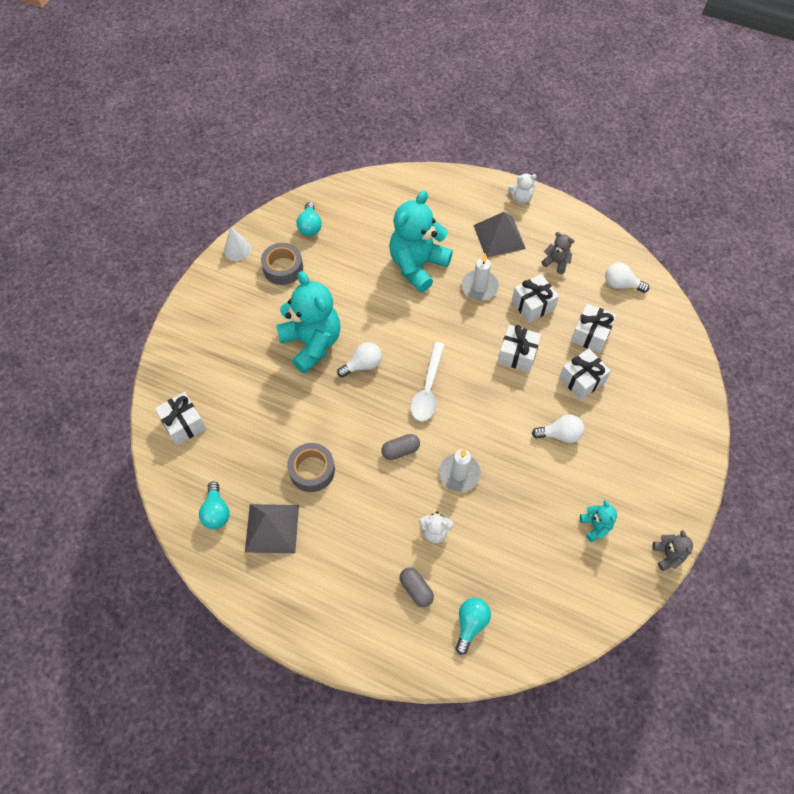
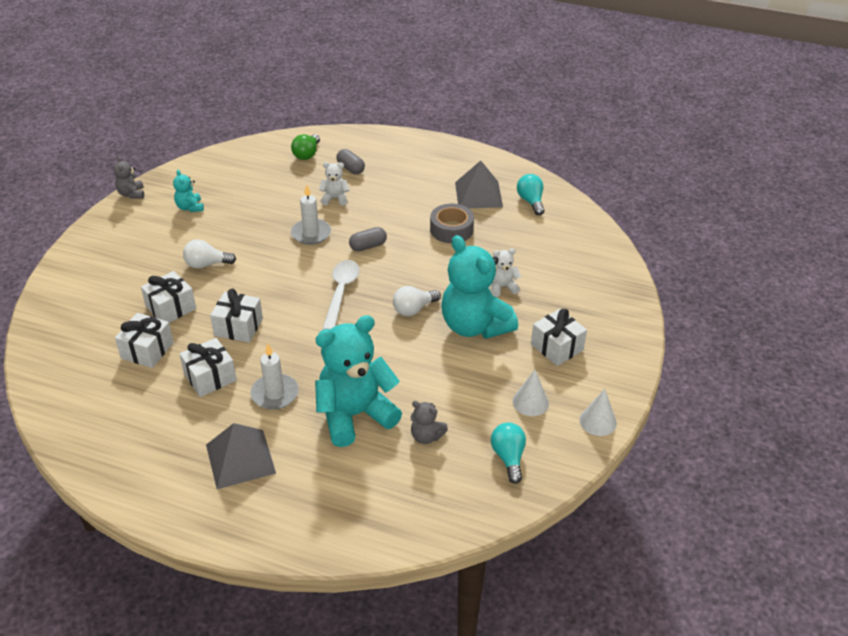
camera: 175 degrees right, 20 degrees down
(183, 424) = (587, 255): white gift -> white gift (557, 347)
(283, 268) = (530, 402): grey tape -> white cone
(417, 265) = (355, 415): turquoise teddy bear -> turquoise teddy bear turned 150 degrees counterclockwise
(470, 624) = (307, 154): turquoise light bulb -> green light bulb
(521, 198) = (198, 519): white teddy bear -> white teddy bear (502, 287)
(556, 262) = (167, 429): grey teddy bear -> grey teddy bear (426, 436)
(621, 284) = (89, 406): white light bulb -> none

